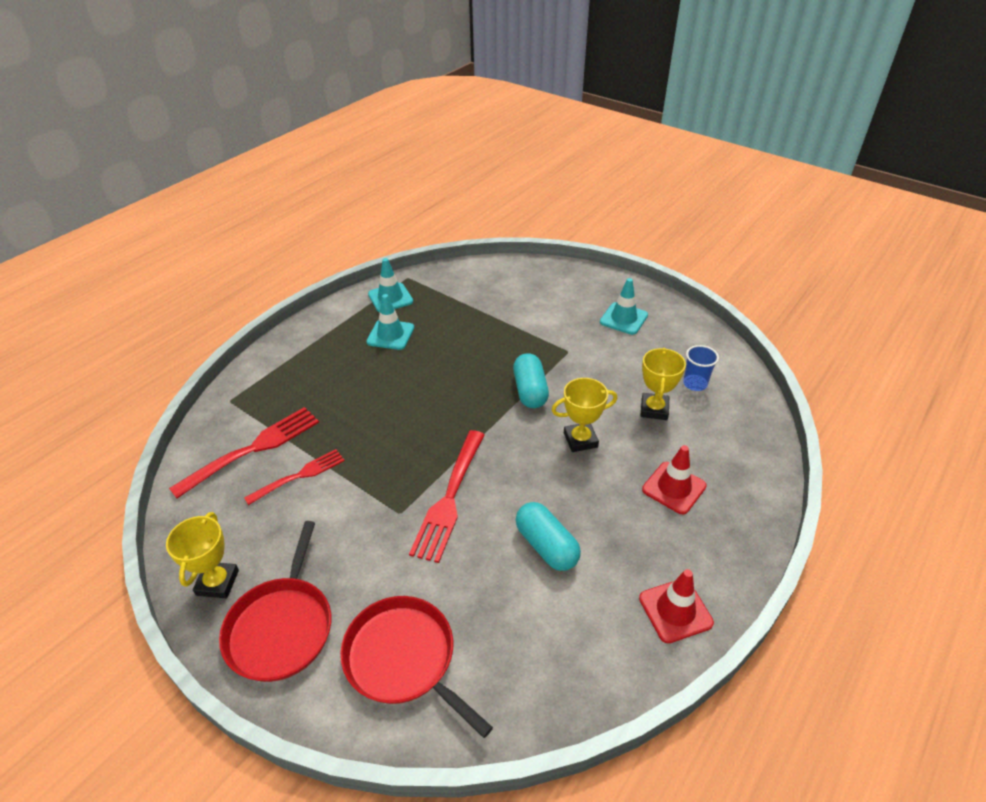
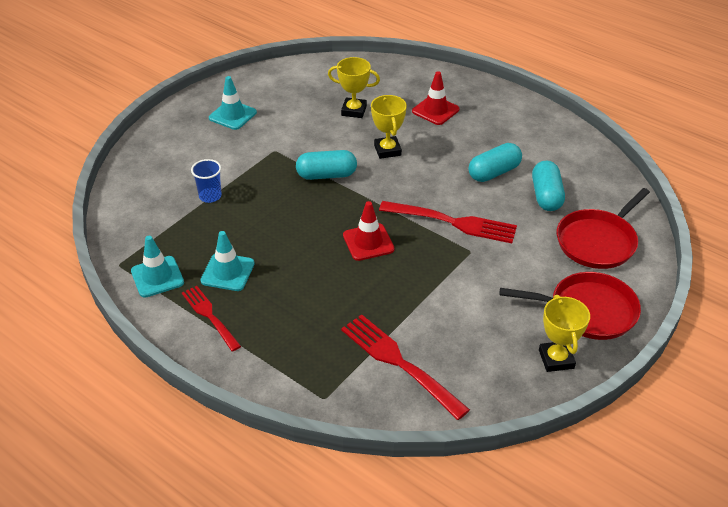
camera: 90 degrees left, 0 degrees up
(217, 582) = (556, 359): yellow trophy -> yellow trophy turned 75 degrees clockwise
(298, 476) = (434, 322): red fork -> red fork (210, 316)
(500, 604) = (546, 196): none -> turquoise capsule
(675, 610) = (537, 121): red traffic cone -> red traffic cone (368, 242)
(695, 384) = (325, 88): blue cup -> blue cup (210, 196)

